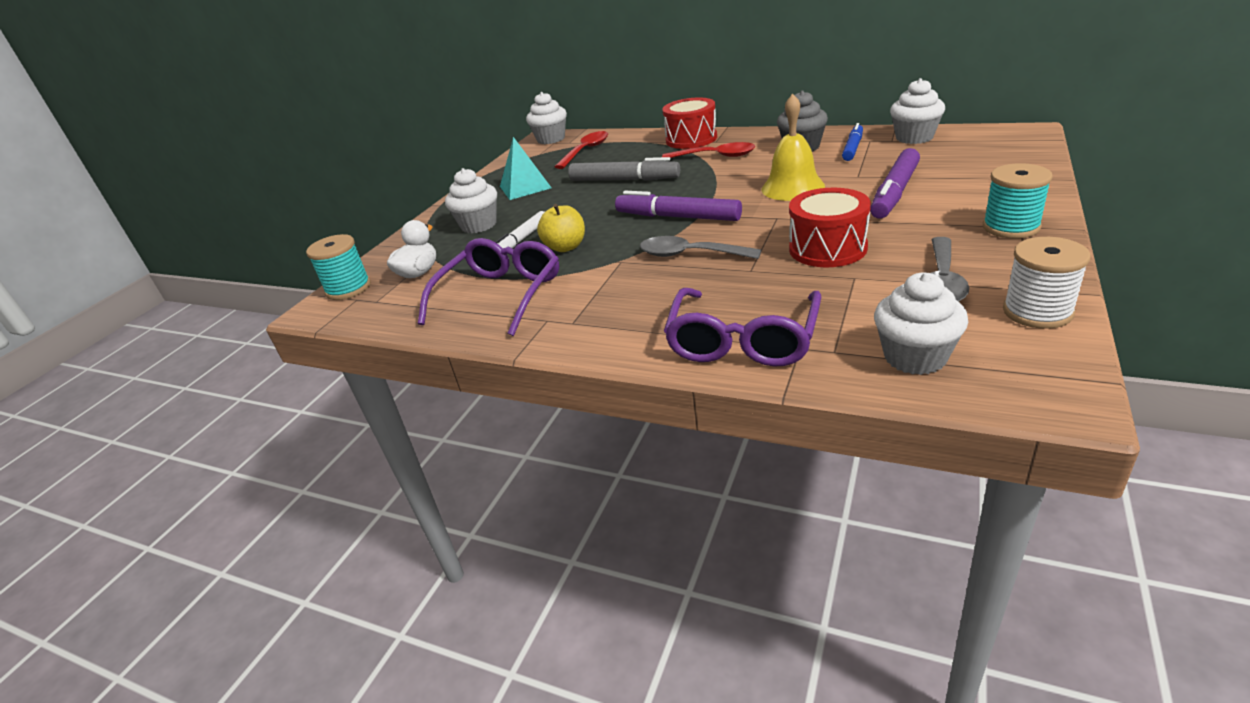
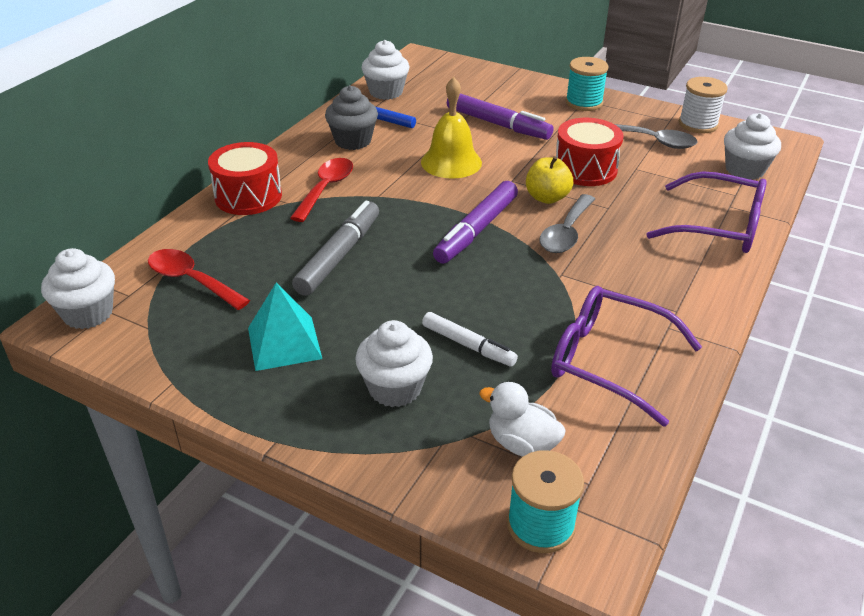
camera: 90 degrees left, 5 degrees up
(565, 247) = (509, 310): yellow apple -> yellow apple (547, 198)

